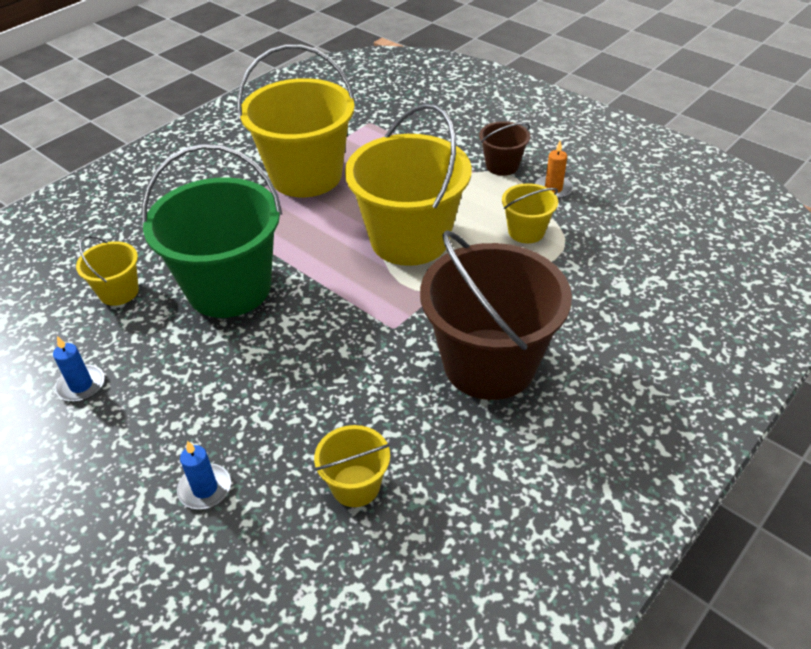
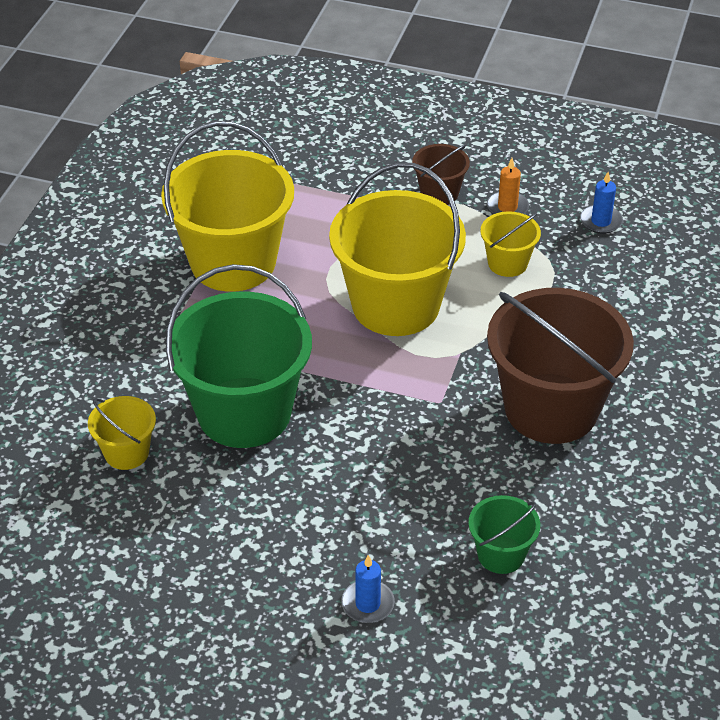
camera: 25 degrees left, 0 degrees up
(81, 385) = (169, 556): blue candle -> blue candle (601, 221)
(355, 486) = (501, 554): yellow bucket -> green bucket

